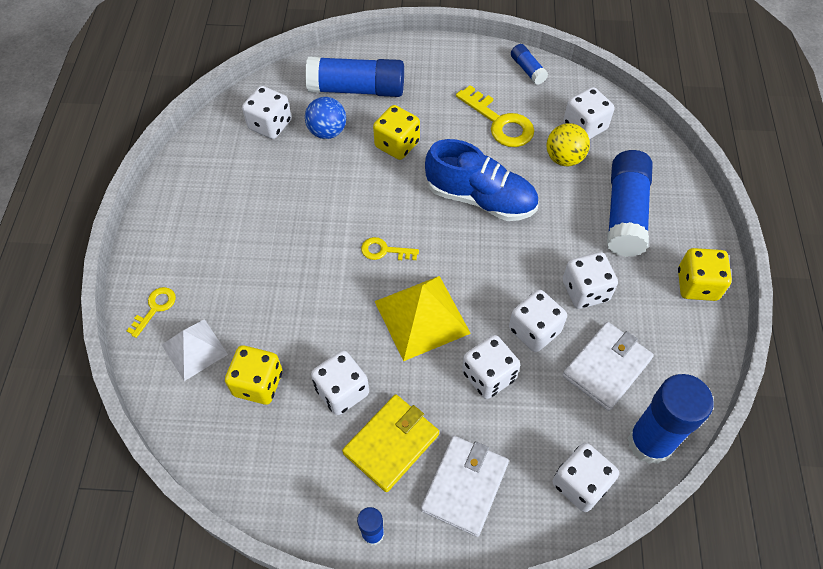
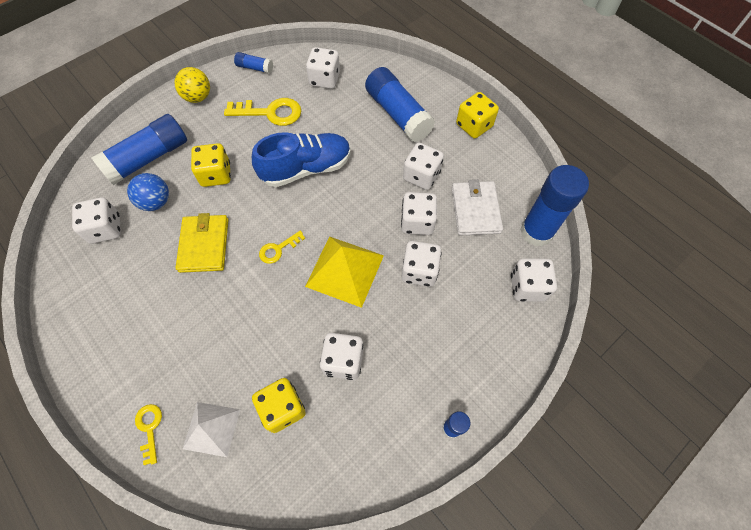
camera: 45 degrees left, 5 degrees up
(391, 443) = (406, 364): yellow wallet -> yellow wallet (204, 245)
(465, 486) = (472, 347): white wallet -> none
(564, 158) = (332, 107): yellow ball -> yellow ball (198, 97)

